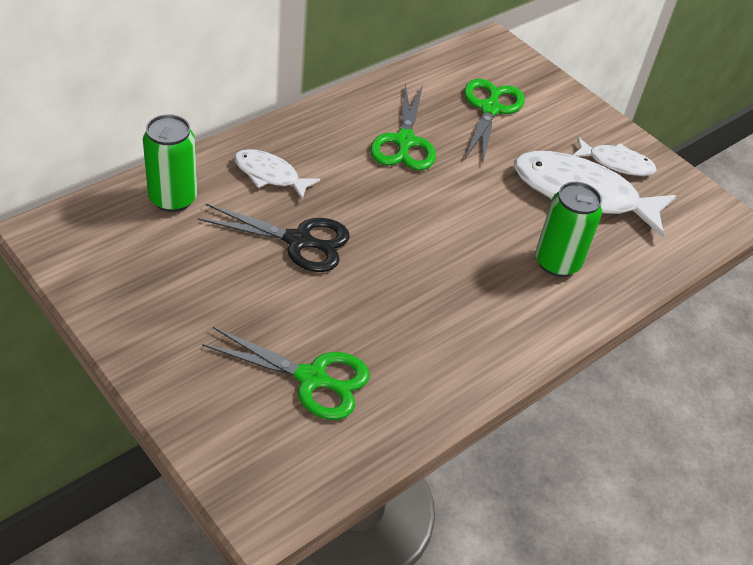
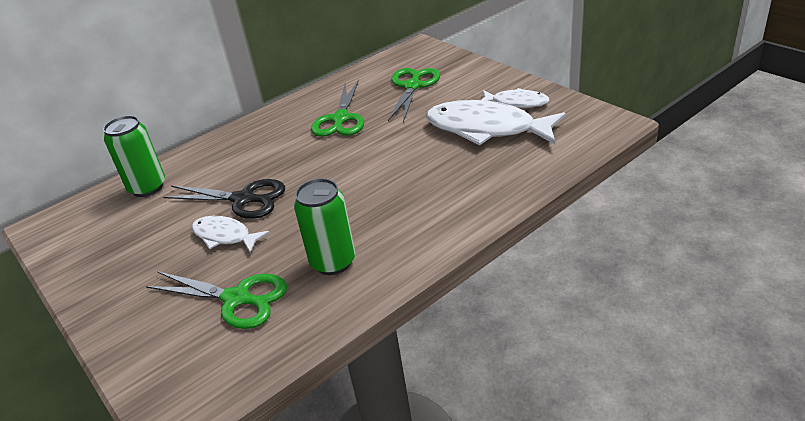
camera: 10 degrees right, 10 degrees down
(270, 175) = (228, 159): white fish -> white fish (225, 236)
(557, 262) = (463, 179): green can -> green can (333, 262)

